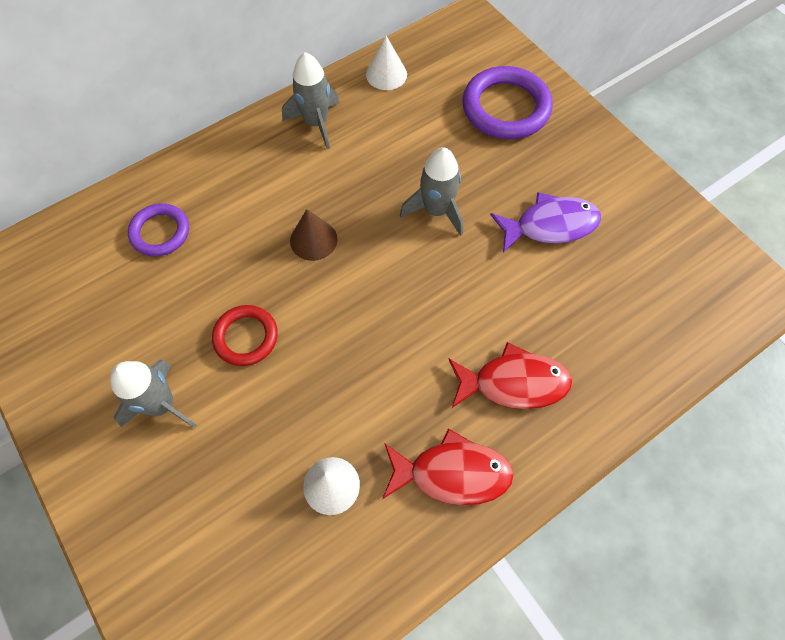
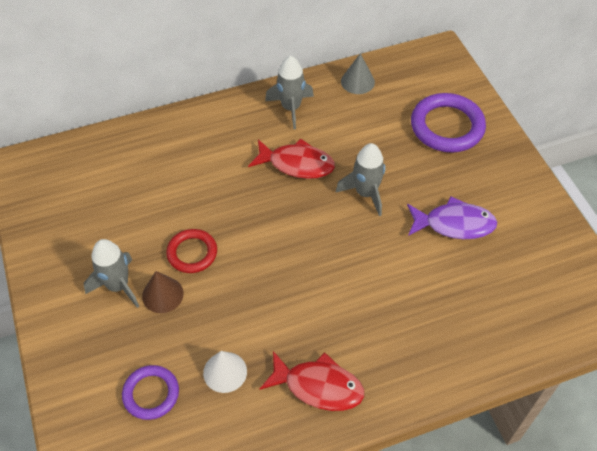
camera: 15 degrees right, 10 degrees down
(160, 232) = (150, 164): purple ring -> purple ring (151, 394)
(313, 240) = (263, 194): brown cone -> brown cone (162, 294)
(386, 74) = (357, 81): white cone -> grey cone
(513, 383) = (386, 334): red fish -> red fish (297, 164)

